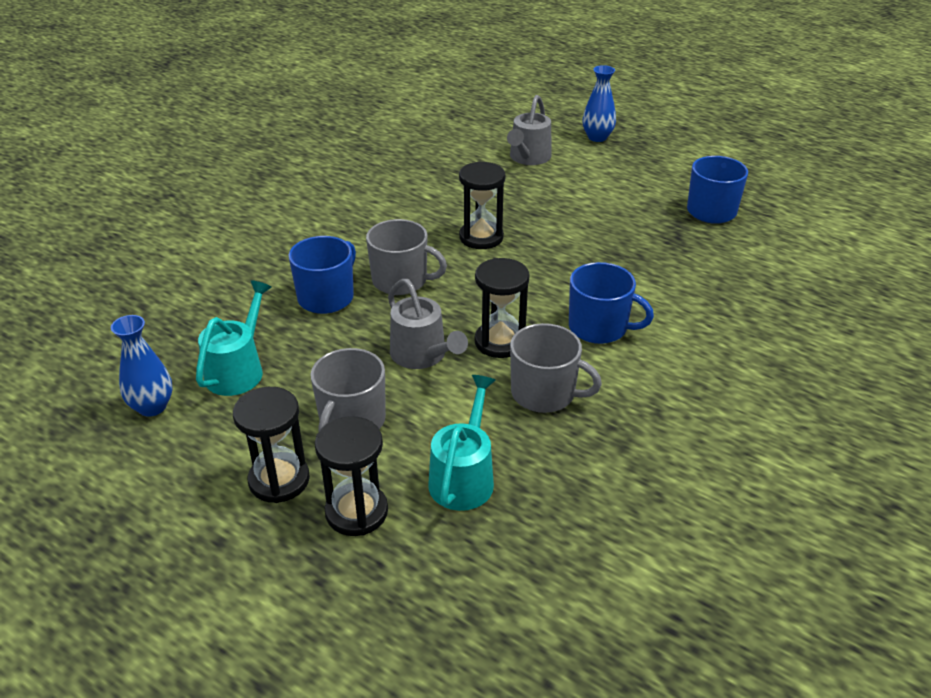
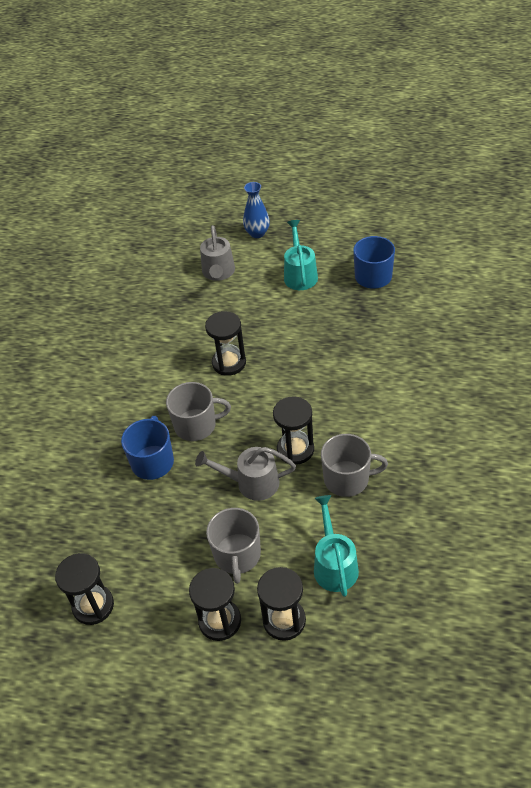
camera: 20 degrees left, 10 degrees up
(152, 407) = (93, 606): blue vase -> black hourglass
(238, 369) = (132, 549): turquoise watering can -> turquoise watering can (300, 274)
(422, 356) = (251, 483): grey watering can -> grey watering can turned 150 degrees clockwise
(599, 327) = (353, 410): blue mug -> none

